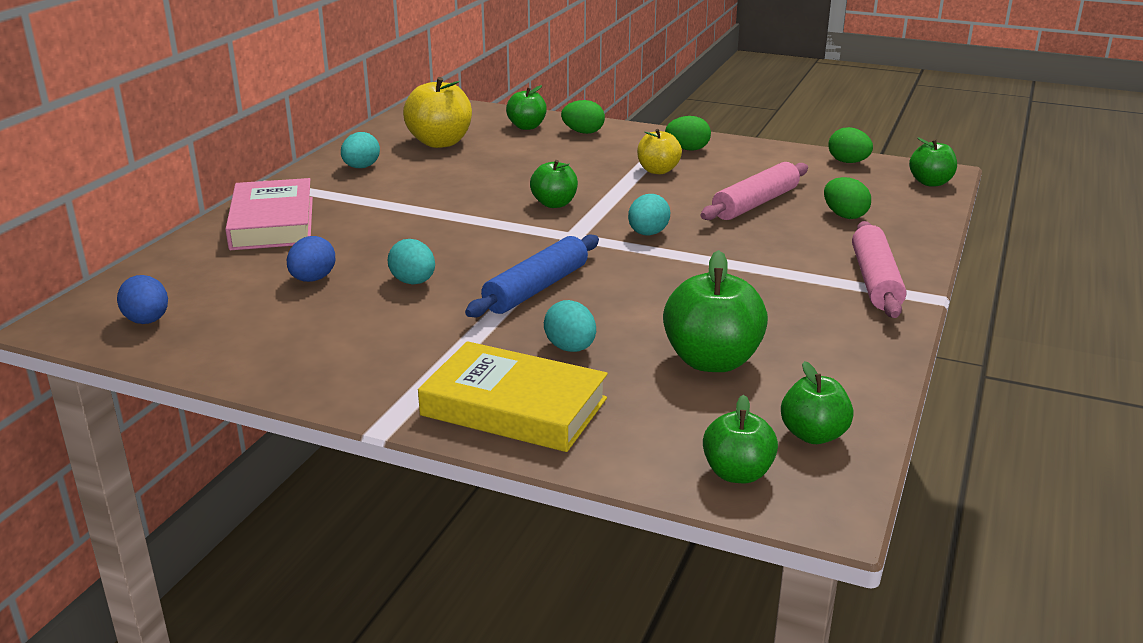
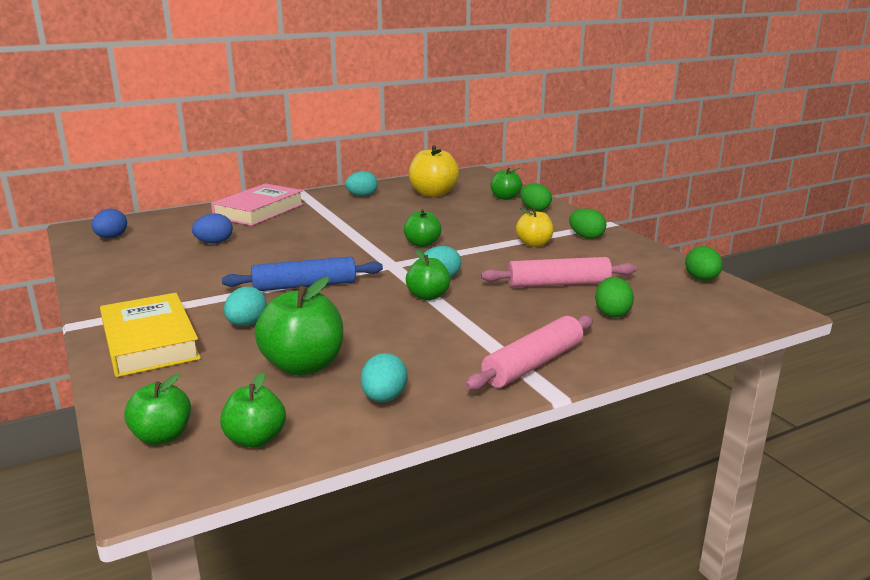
camera: 40 degrees right, 5 degrees down
(413, 282) = (254, 260): turquoise egg -> turquoise egg (384, 398)
(930, 183) = (747, 315): green apple -> green apple (428, 296)

